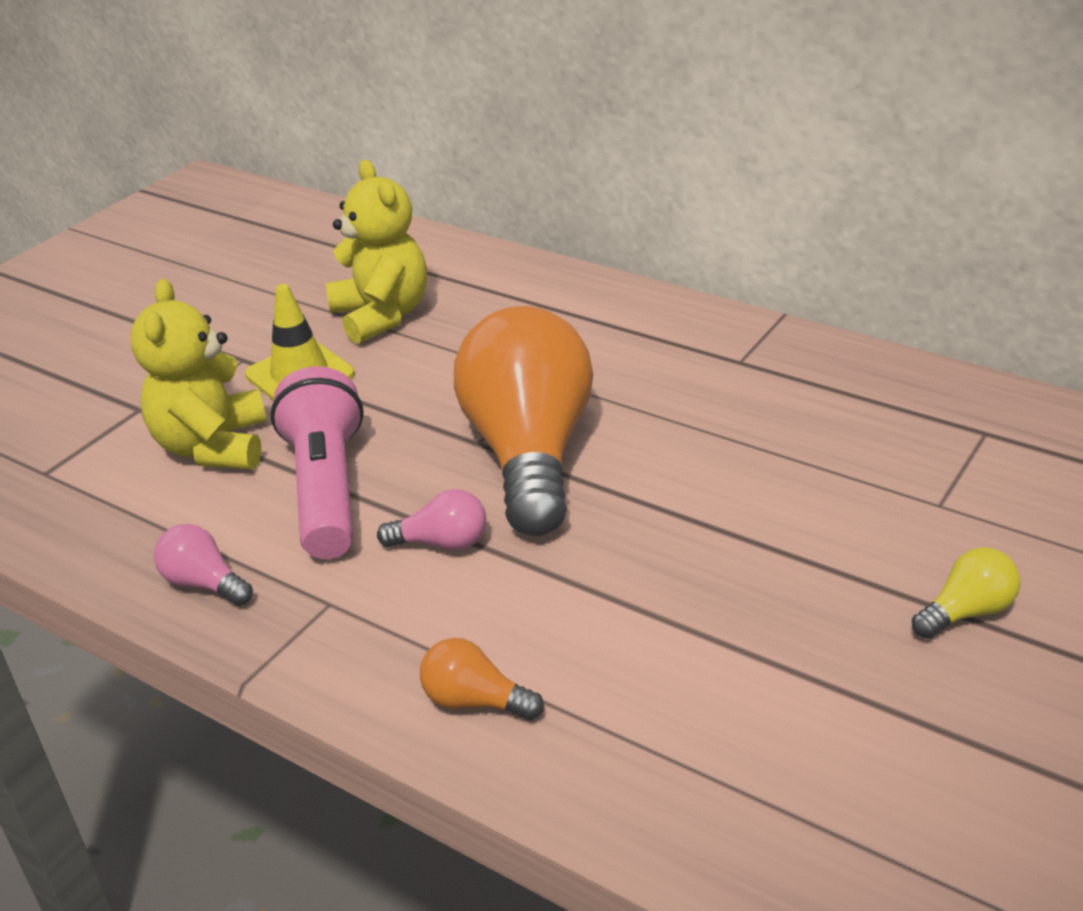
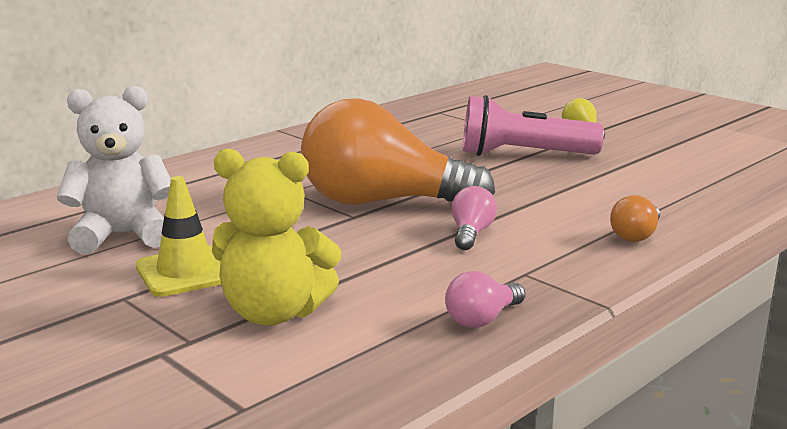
camera: 80 degrees left, 15 degrees down
(326, 489) = (378, 268): pink flashlight -> pink flashlight (523, 155)
(382, 316) = (122, 235): yellow teddy bear -> white teddy bear

